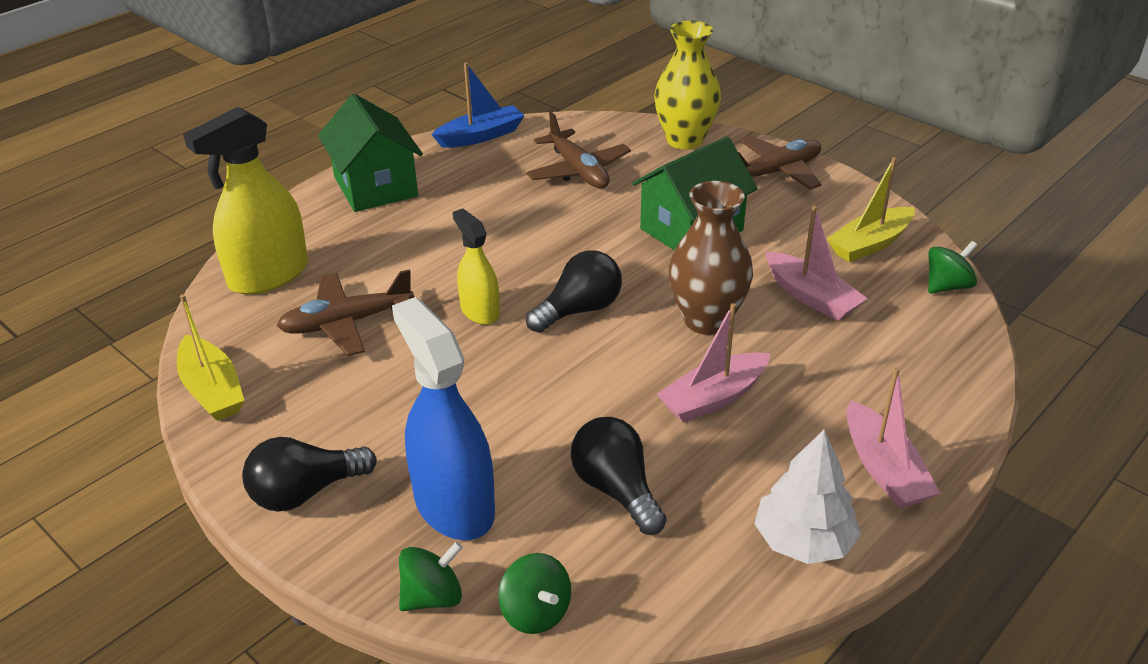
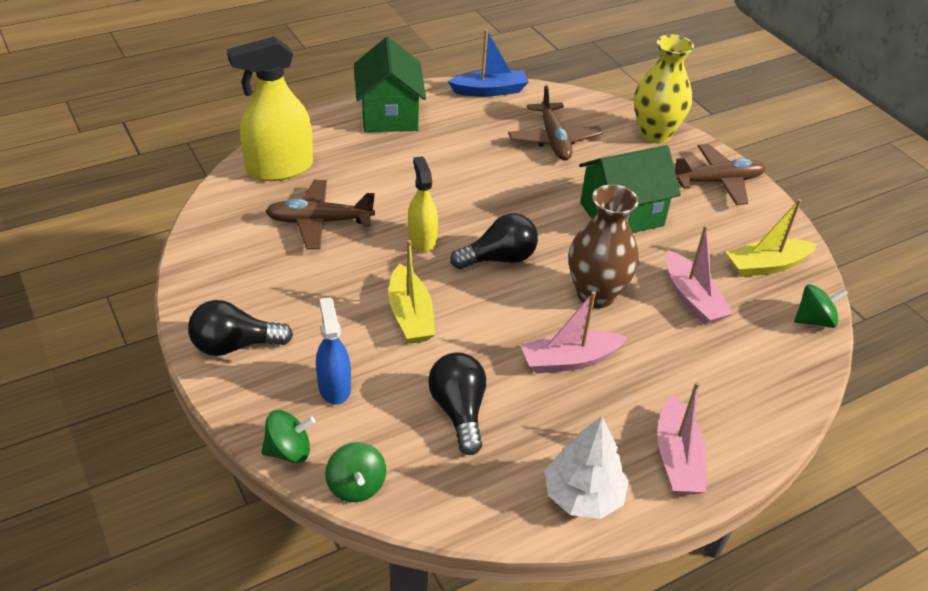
camera: 15 degrees right, 5 degrees up
(212, 390) = (203, 248): yellow boat -> yellow boat (410, 315)
(454, 505) = (334, 387): blue spray bottle -> blue spray bottle, size x0.58

